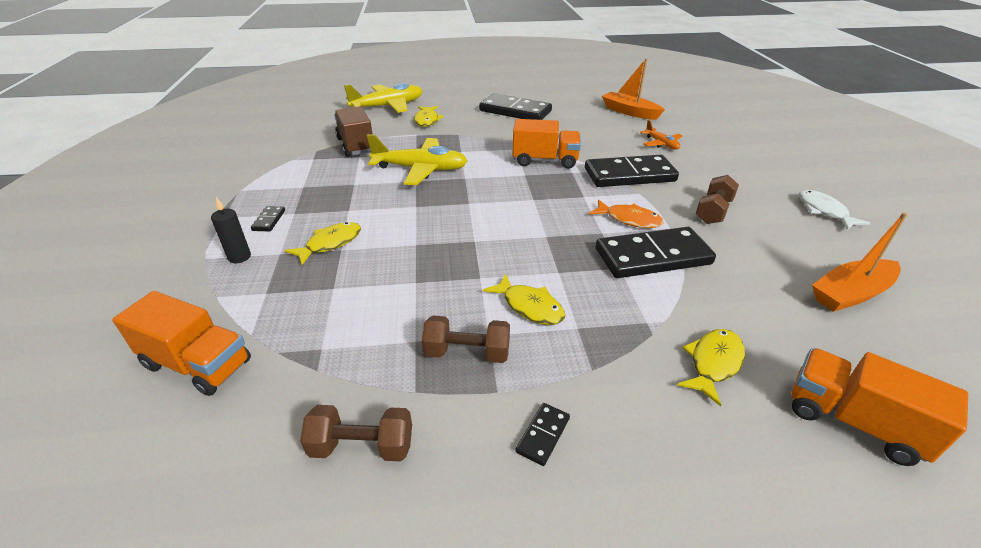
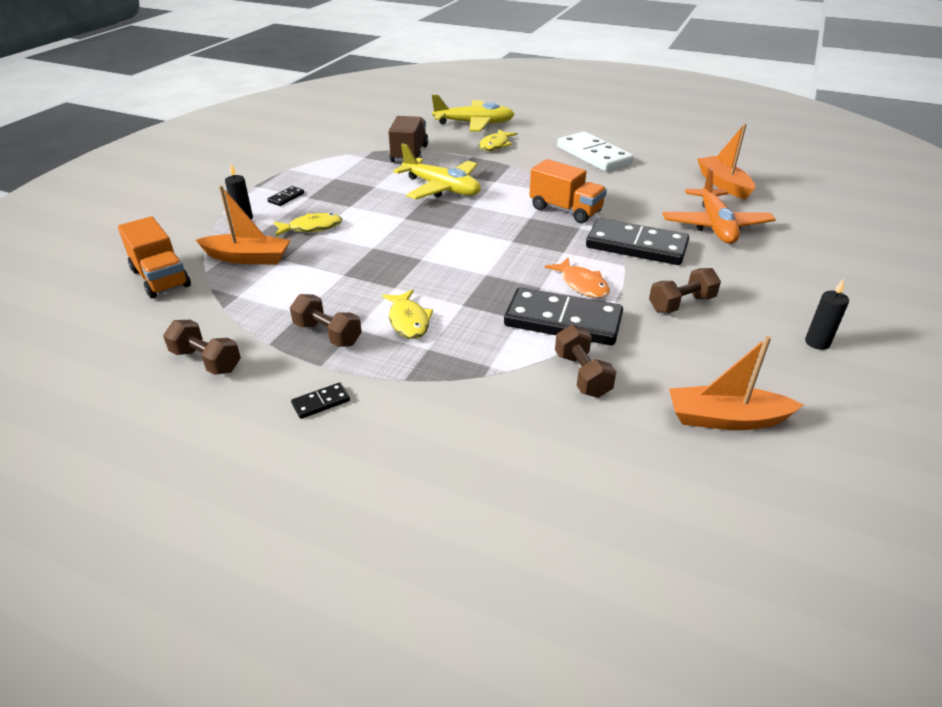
camera: 30 degrees right, 0 degrees up
(289, 300) = (248, 258): none -> orange boat
(515, 111) = (593, 155): black domino -> white domino
(661, 144) = (715, 226): orange plane -> orange plane, size x1.90
(713, 363) = (507, 414): yellow fish -> none
(721, 299) = (582, 375): none -> brown dumbbell
(824, 211) = (817, 343): white fish -> black candle
(852, 421) = (572, 499): orange truck -> none

